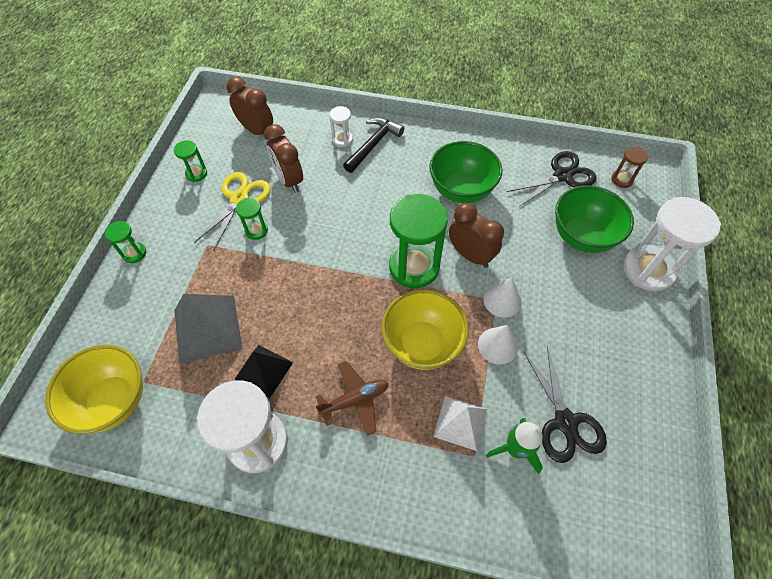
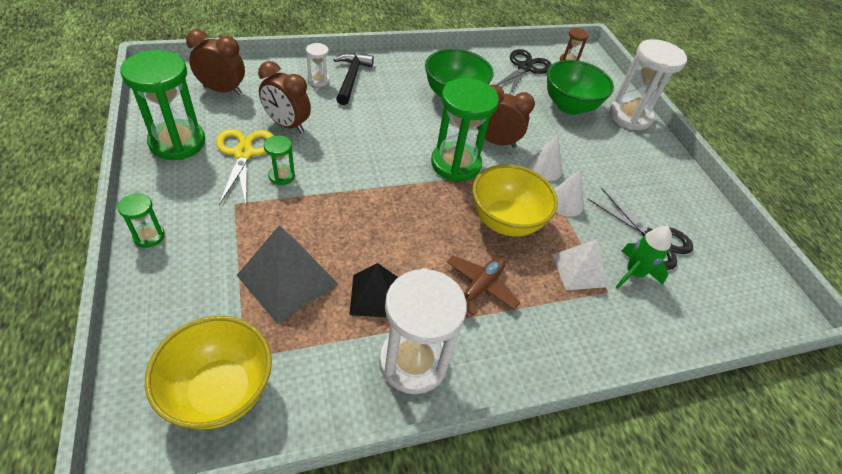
camera: 35 degrees left, 10 degrees down
(196, 173) = (177, 142): green hourglass -> green hourglass, size x2.12

